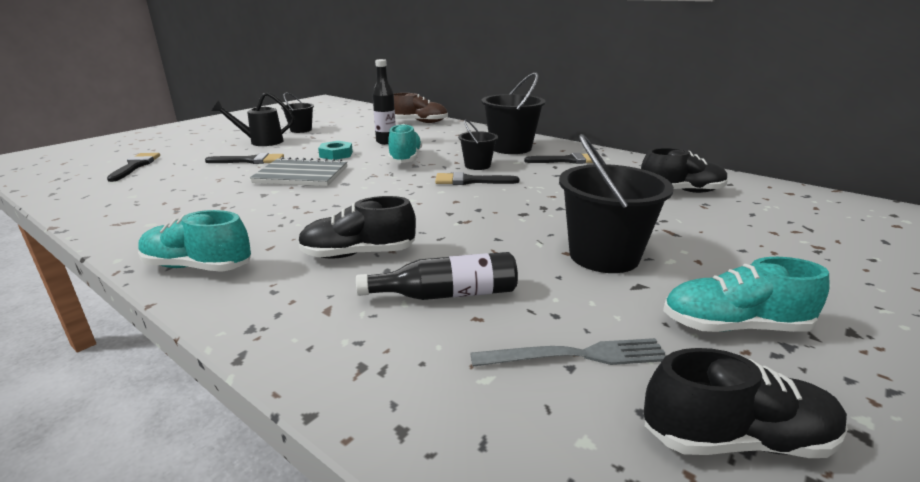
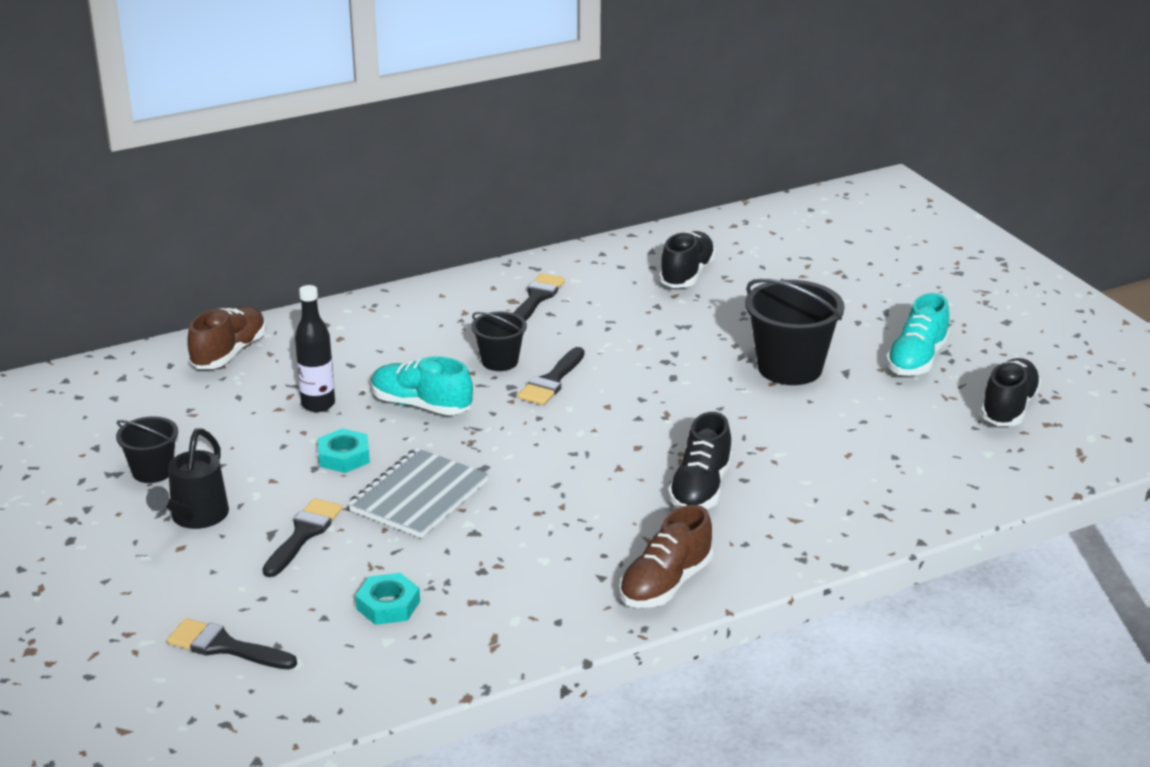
camera: 65 degrees left, 5 degrees up
(174, 189) = (388, 605): none -> turquoise nut
(198, 267) = (665, 584): turquoise shoe -> brown shoe
(446, 294) = (805, 459): black bottle -> none
(511, 148) = (449, 318): black bucket -> none
(576, 355) = (914, 429): grey fork -> none

